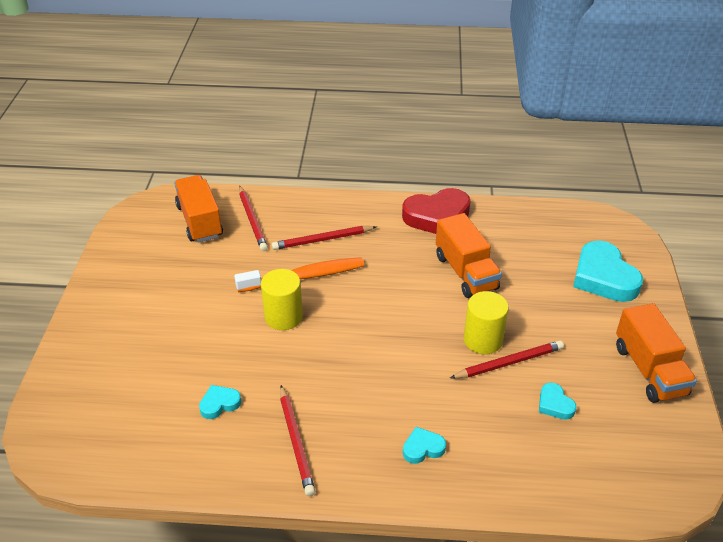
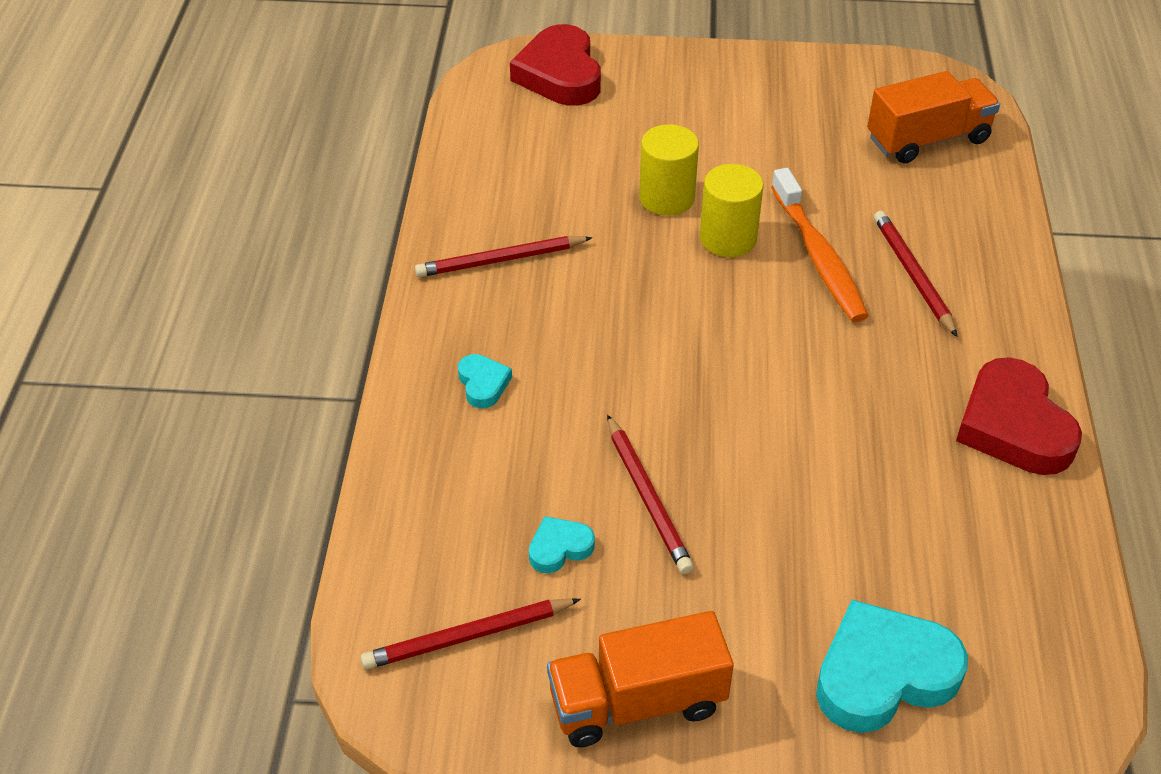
camera: 90 degrees right, 5 degrees up
(72, 408) = (560, 74): none -> red heart
(219, 404) = (564, 189): turquoise heart -> none
(252, 220) = (944, 194): red pencil -> red pencil (468, 636)
(465, 272) = (862, 457): orange truck -> none
(483, 340) = (696, 468): yellow cylinder -> yellow cylinder (666, 198)

